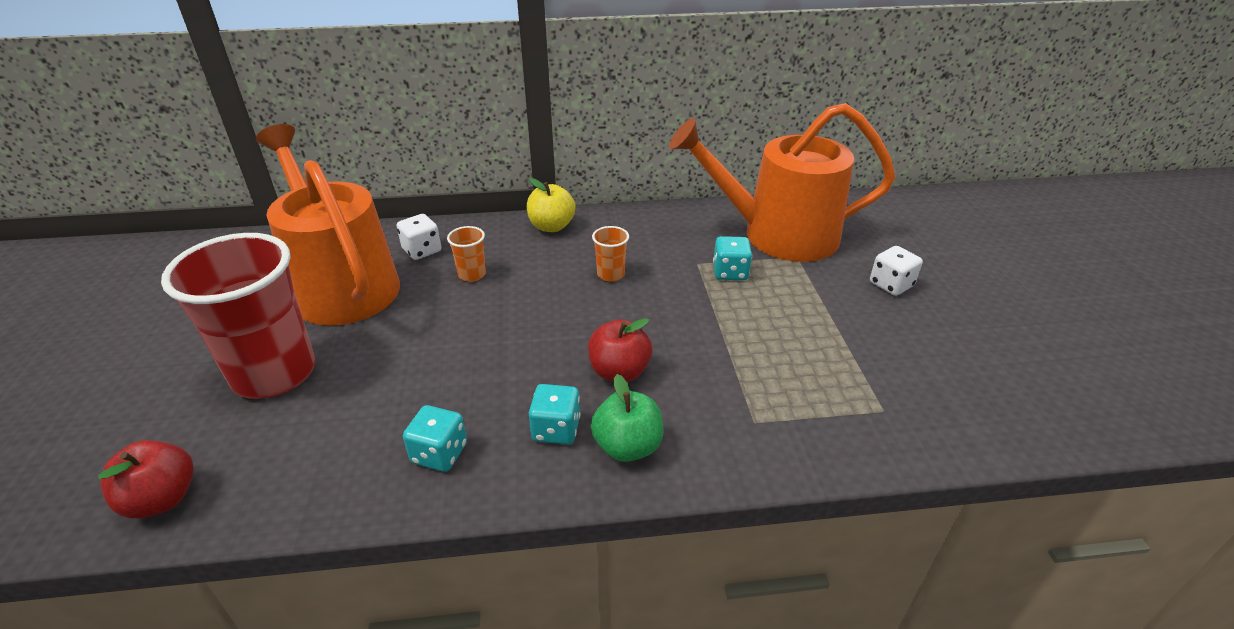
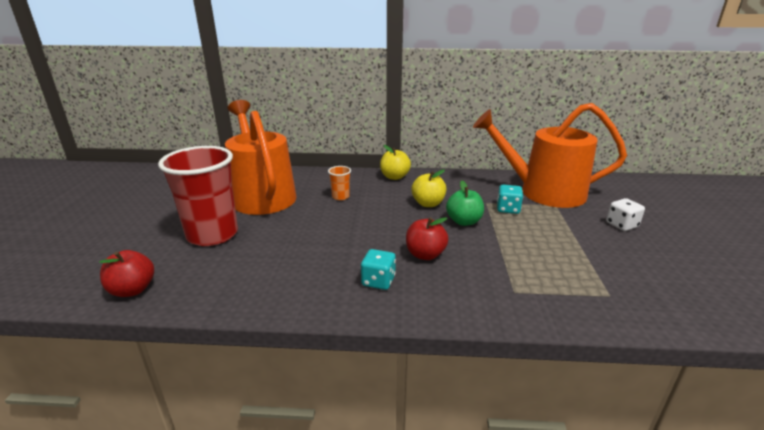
camera: 10 degrees right, 10 degrees down
(422, 250) = (313, 182): white dice -> none
(439, 453) = (301, 285): turquoise dice -> none
(610, 274) = (428, 204): orange cup -> yellow apple
(627, 446) = (424, 296): green apple -> green apple (464, 221)

